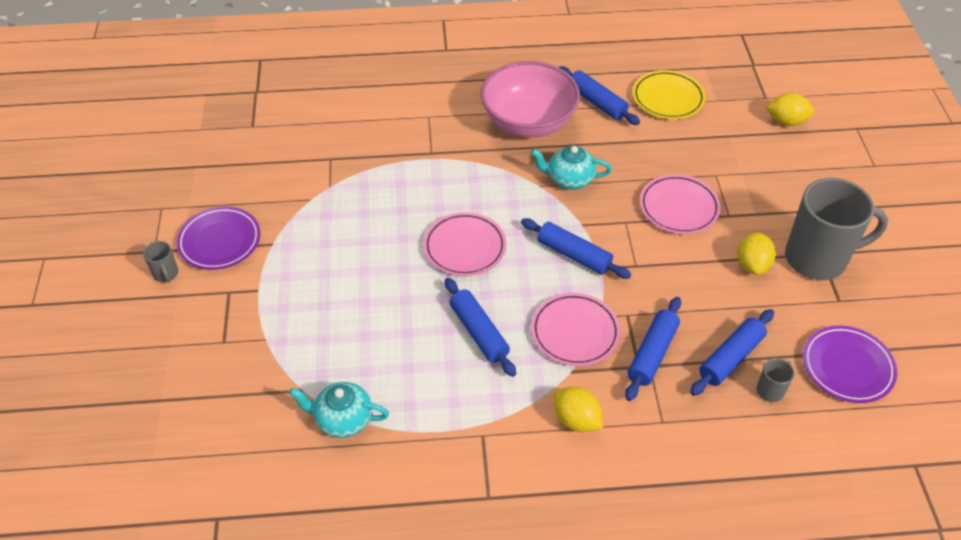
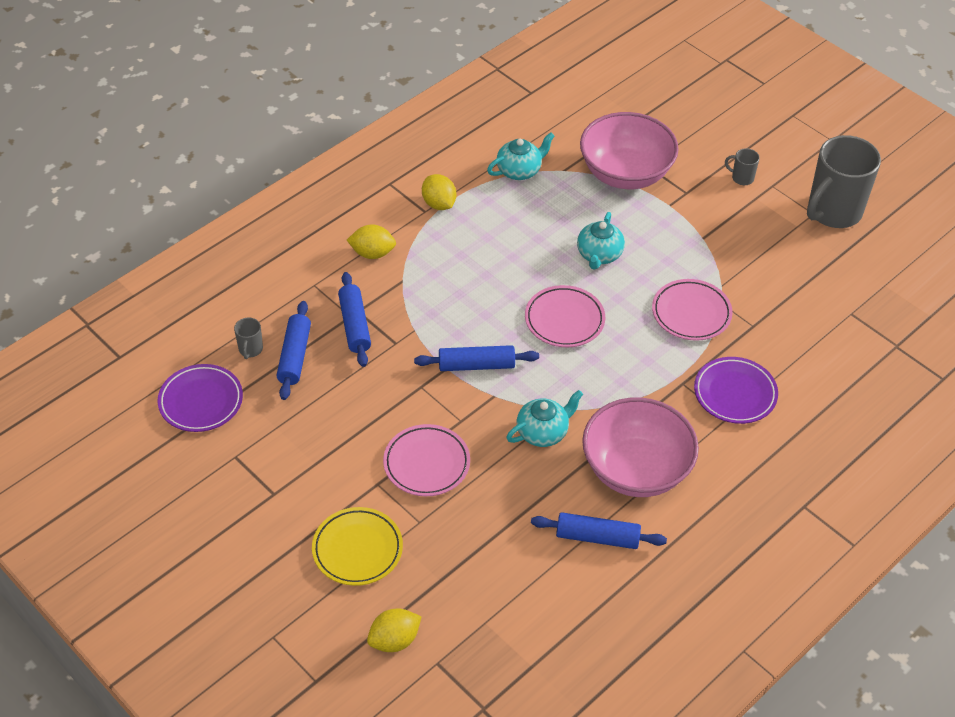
camera: 140 degrees right, 0 degrees up
(220, 241) = (739, 217): purple plate -> purple plate (735, 393)
(252, 346) = (625, 173): none -> pink bowl
(373, 283) = (599, 255): none -> turquoise teapot
(479, 332) = (490, 267): blue rolling pin -> none
(575, 332) = (423, 307): pink plate -> pink plate (691, 313)
(668, 98) = (534, 591): yellow plate -> yellow plate (357, 549)
(752, 265) = (326, 445): yellow lemon -> yellow lemon (439, 204)
(817, 258) = (273, 487): grey mug -> grey mug (833, 212)

